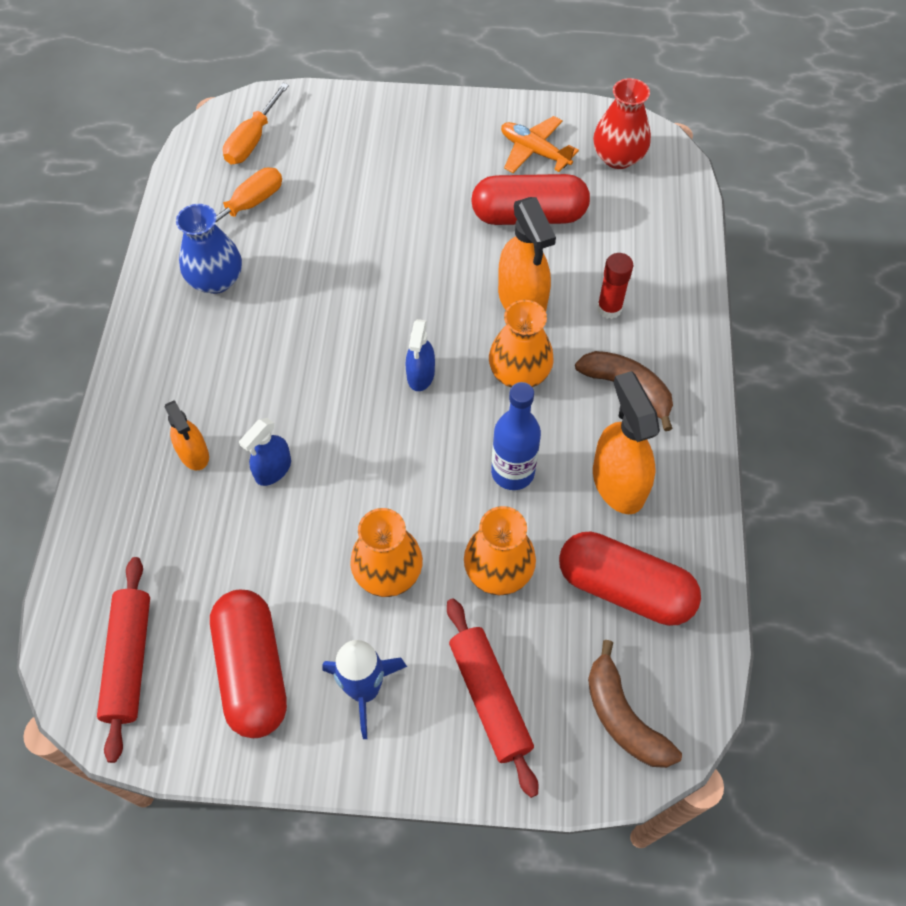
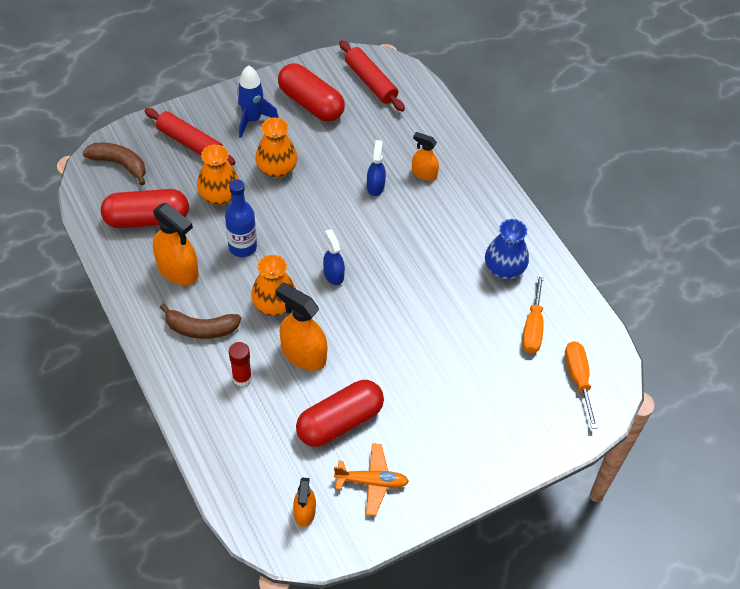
camera: 145 degrees right, 5 degrees down
(618, 157) = (304, 512): red vase -> orange spray bottle

